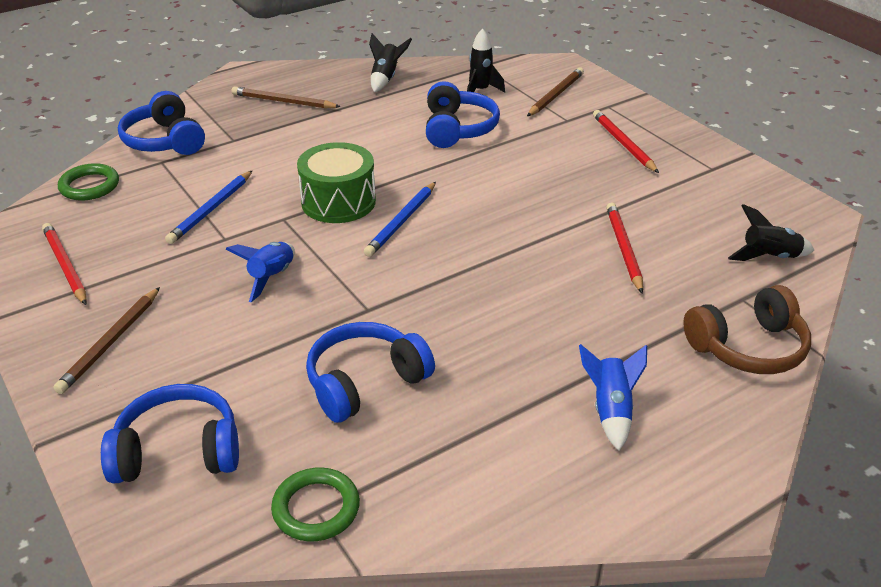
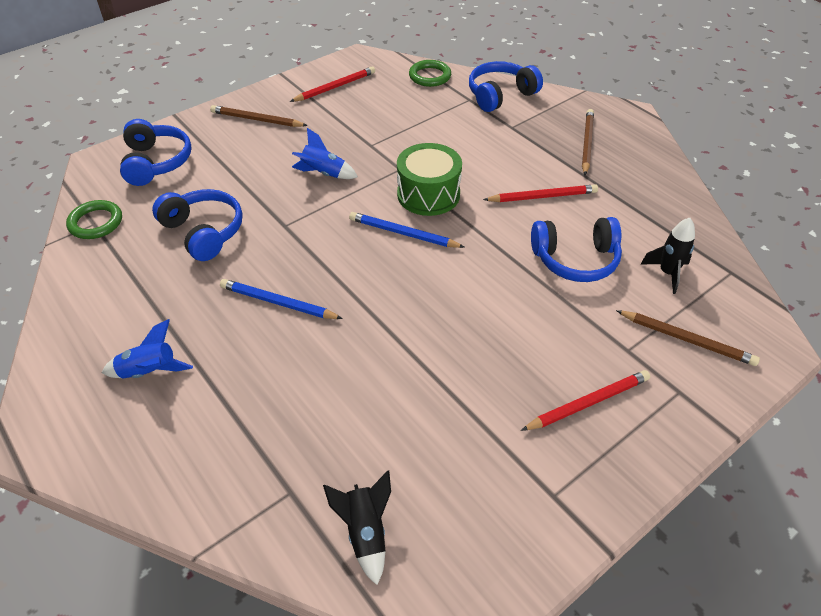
camera: 85 degrees right, 10 degrees up
(211, 209) = (408, 133): blue pencil -> blue pencil (278, 302)
(386, 78) = (662, 201): black rocket -> none
(624, 249) = (373, 392): red pencil -> red pencil (542, 197)
(748, 347) = (214, 486): brown headphones -> none

